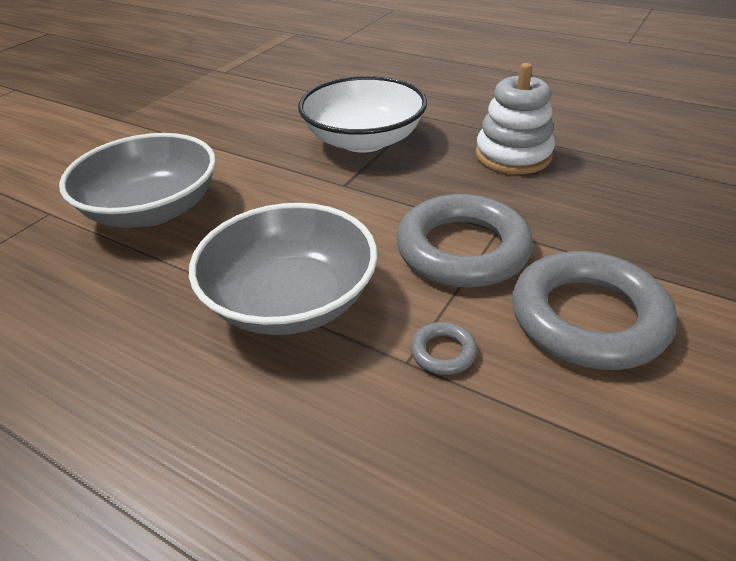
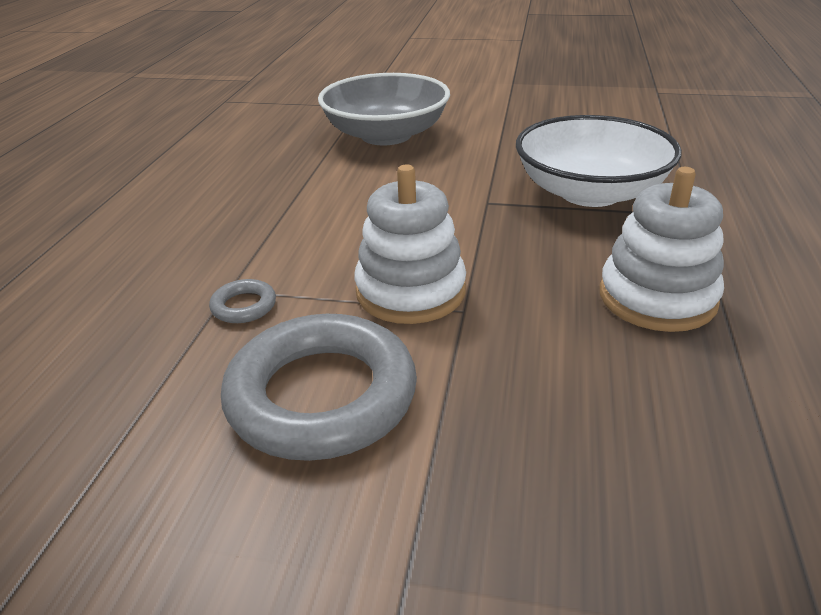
camera: 70 degrees right, 5 degrees down
(291, 300) = (292, 219): grey bowl -> none
(462, 249) = (410, 291): grey ring -> white stacking toy

